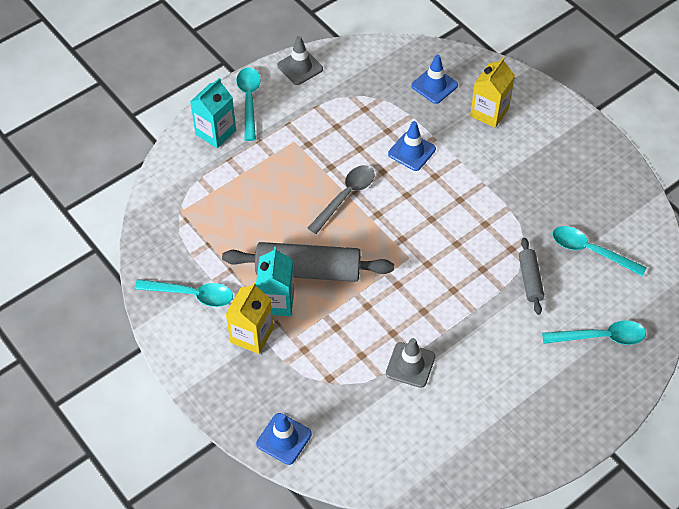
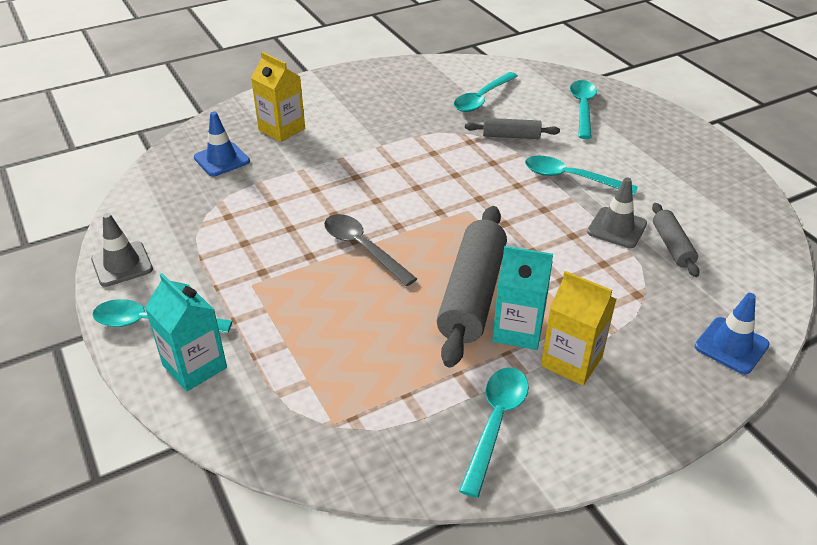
camera: 80 degrees left, 15 degrees down
(395, 406) = (672, 246): none -> grey rolling pin
(411, 151) = (313, 188): blue traffic cone -> none
(475, 329) = (571, 178): none -> turquoise spoon

